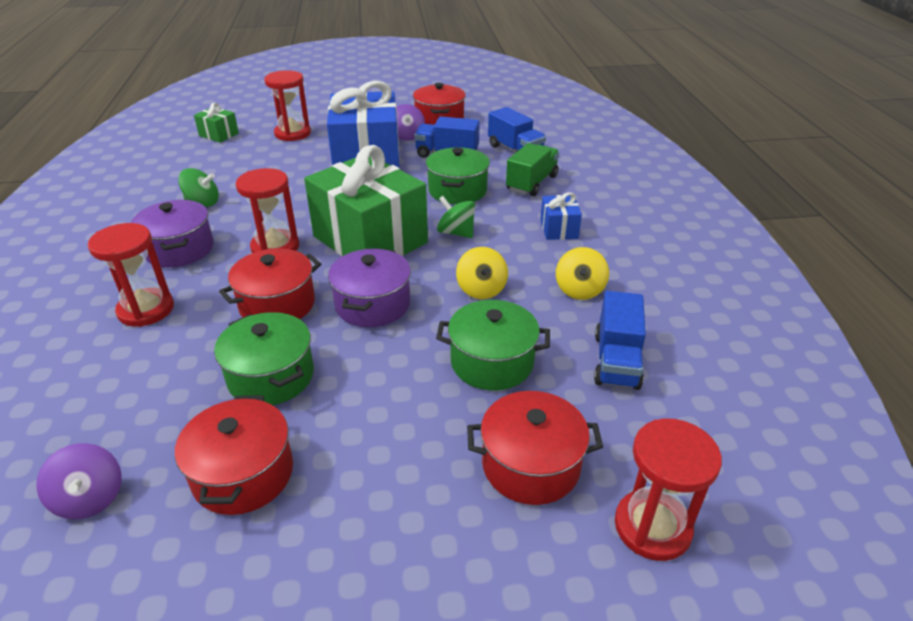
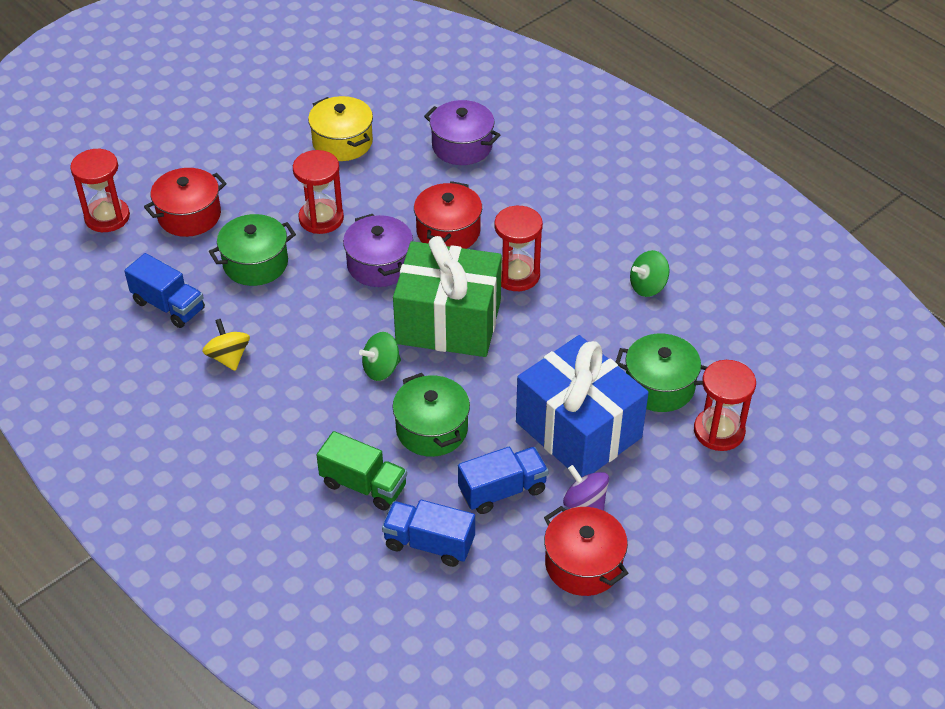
camera: 145 degrees right, 10 degrees up
(90, 498) = (404, 101): purple spinning top -> none
(146, 310) = (532, 185): red hourglass -> red hourglass (321, 218)
(179, 249) = (587, 235): purple pot -> purple pot (462, 146)
(219, 134) = (792, 383): green gift -> none
(243, 474) = (342, 142): red pot -> yellow pot
(271, 376) = (389, 188): green pot -> green pot (659, 386)
(456, 233) = (381, 369): green spinning top -> green spinning top turned 150 degrees clockwise
(481, 289) = (309, 318): yellow spinning top -> none
(532, 183) = (363, 485): green truck -> green truck turned 60 degrees counterclockwise
(558, 229) = (289, 423): blue gift -> none
(616, 361) = (168, 305): blue truck -> blue truck turned 150 degrees clockwise

